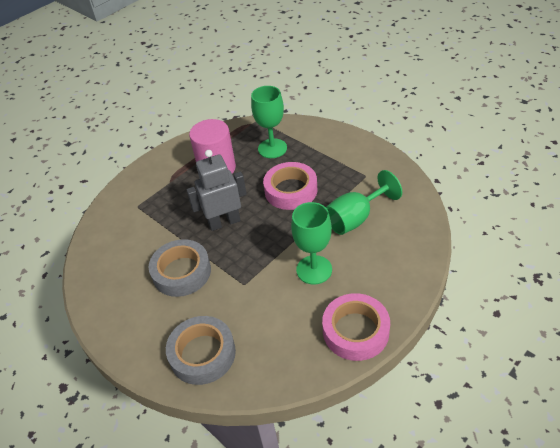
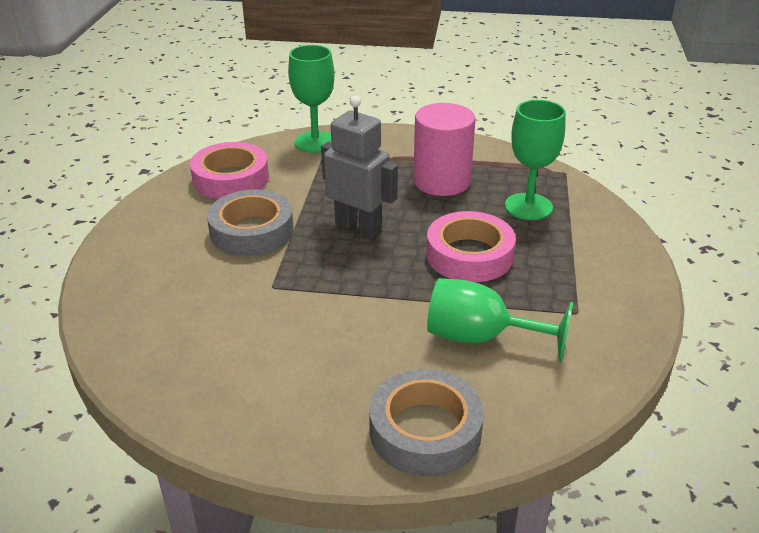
camera: 50 degrees right, 10 degrees down
(202, 354) = (142, 301): grey tape -> grey tape (425, 430)
(314, 270) = (347, 337): green goblet -> green goblet (315, 142)
(355, 331) = (269, 425): pink tape -> pink tape (231, 179)

